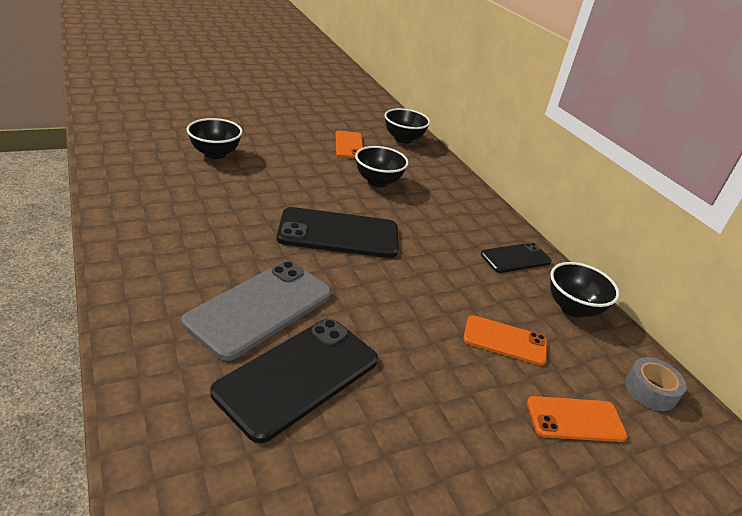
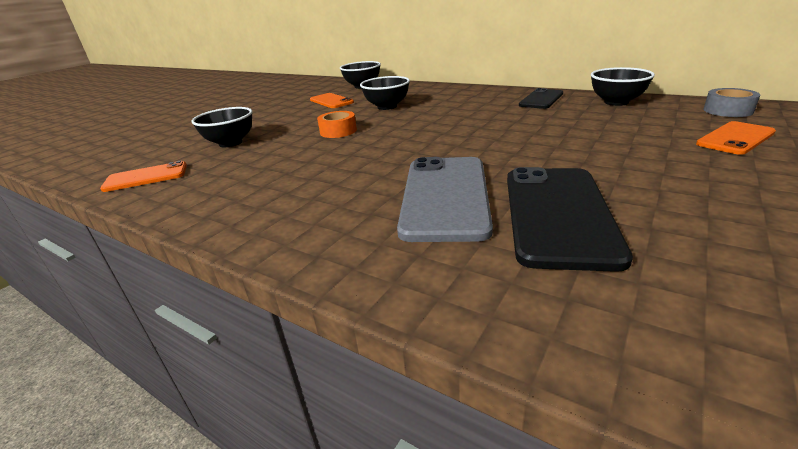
camera: 25 degrees left, 5 degrees down
(298, 189) = (338, 131): none -> orange tape
(338, 234) = (414, 137): black phone -> none
(505, 340) = (621, 129): orange phone -> orange phone (146, 177)

